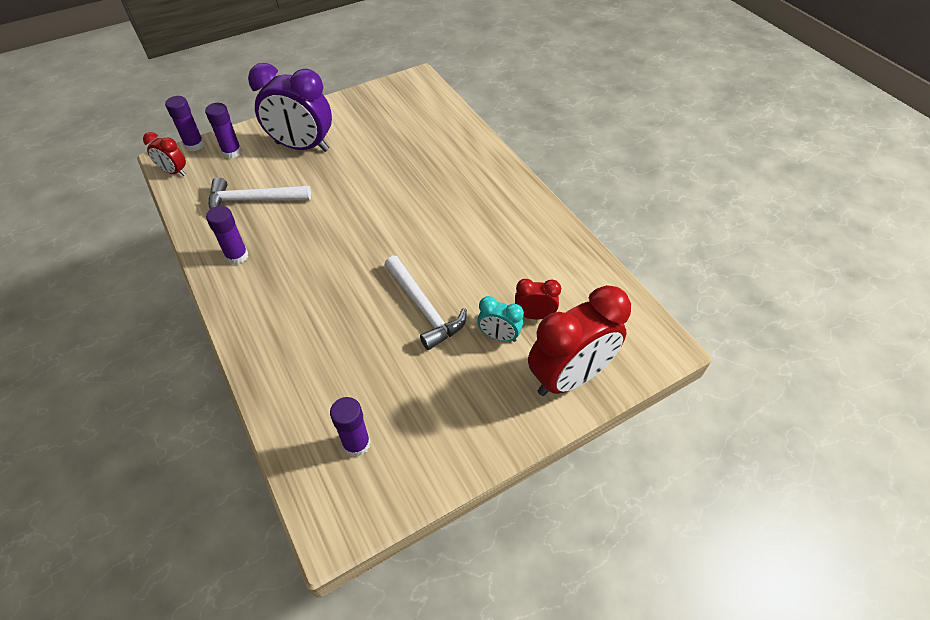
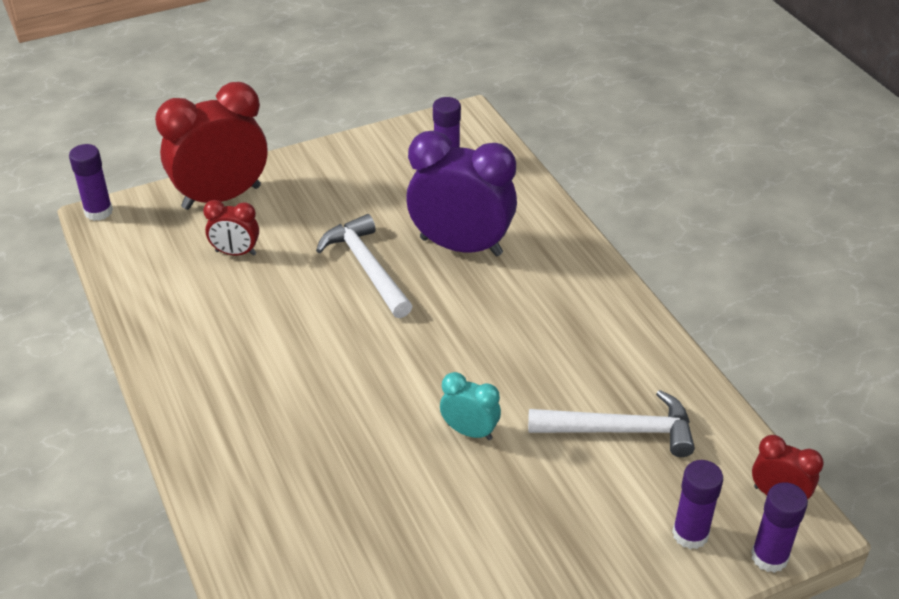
camera: 175 degrees left, 10 degrees down
(237, 256) = (619, 344): purple glue stick -> purple glue stick (98, 212)
(302, 147) = (559, 537): purple clock -> purple clock (461, 246)
(499, 336) = (284, 236): turquoise clock -> turquoise clock (469, 431)

